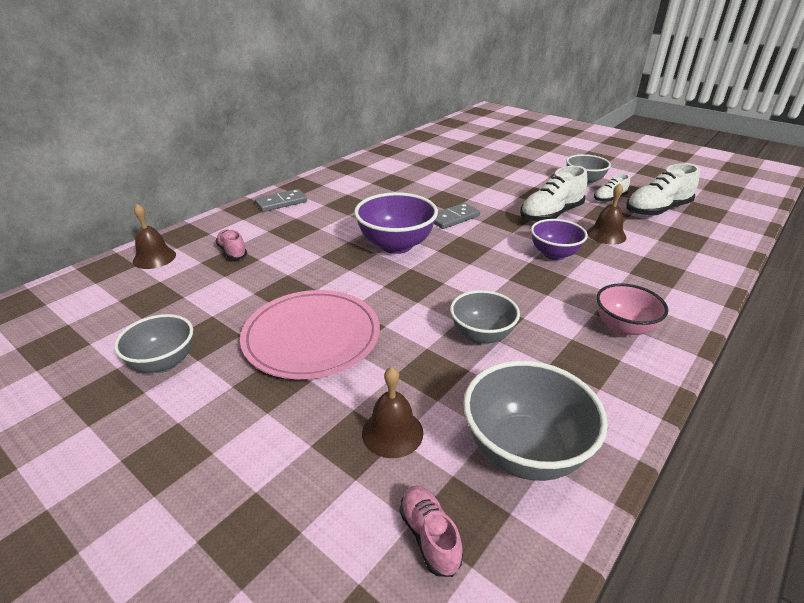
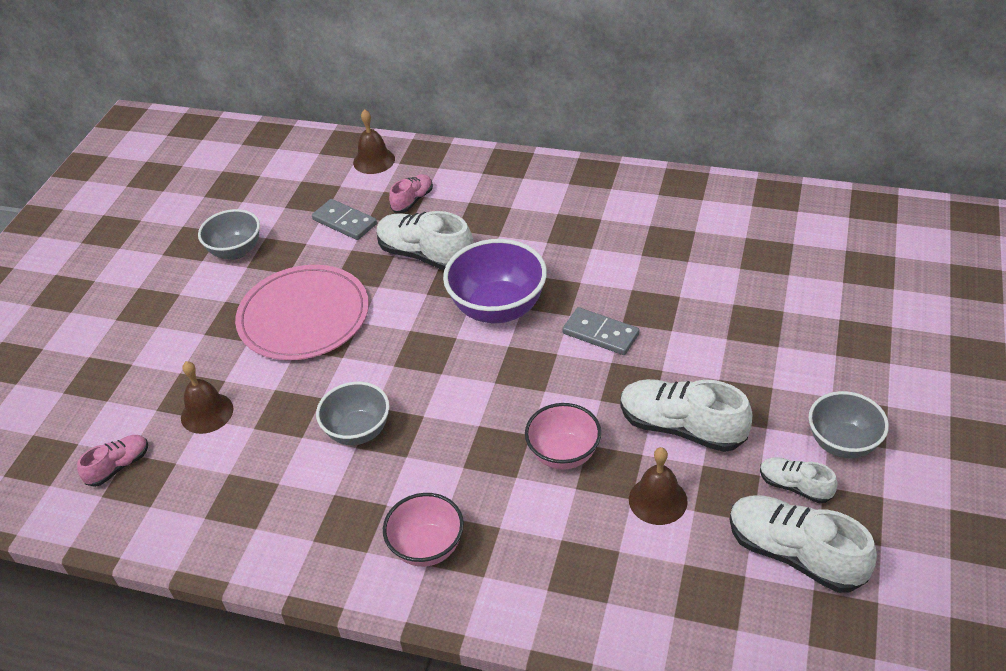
camera: 70 degrees right, 10 degrees up
(281, 203) = (538, 180): grey domino -> grey domino (344, 222)
(305, 260) = (426, 255): none -> white shoe
(524, 451) = (213, 501): grey bowl -> none
(554, 254) = (563, 454): purple bowl -> pink bowl

